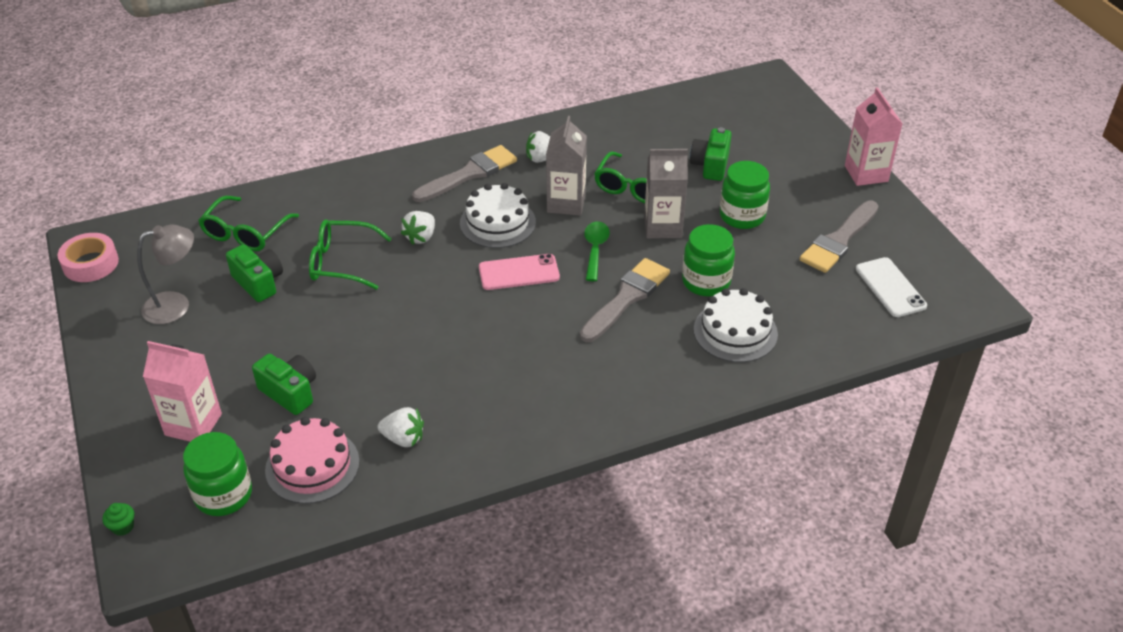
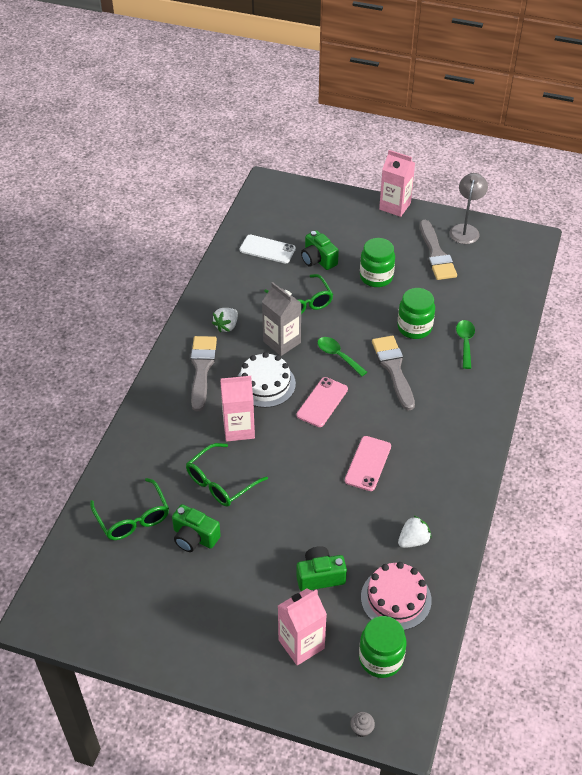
camera: 50 degrees left, 5 degrees up
(90, 264) = (68, 626): pink tape -> none
(123, 527) = (361, 729): green cupcake -> grey cupcake
(176, 305) = (170, 596): grey lamp -> grey lamp (465, 230)
(259, 282) = (194, 537): green camera -> green camera turned 150 degrees counterclockwise
(421, 237) = (239, 429): white strawberry -> pink carton
(473, 349) = (368, 463): none -> pink phone
(663, 227) = (349, 315): grey carton -> none
(735, 332) = (465, 342): white cake -> green spoon
(890, 287) = (491, 261): white phone -> white phone (267, 249)

